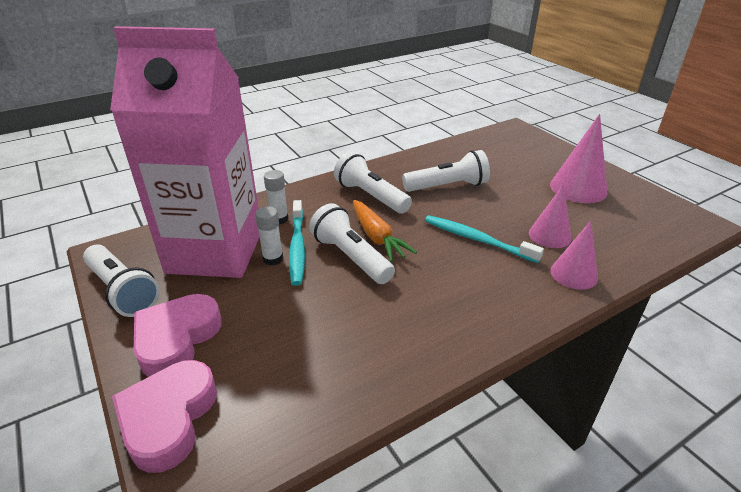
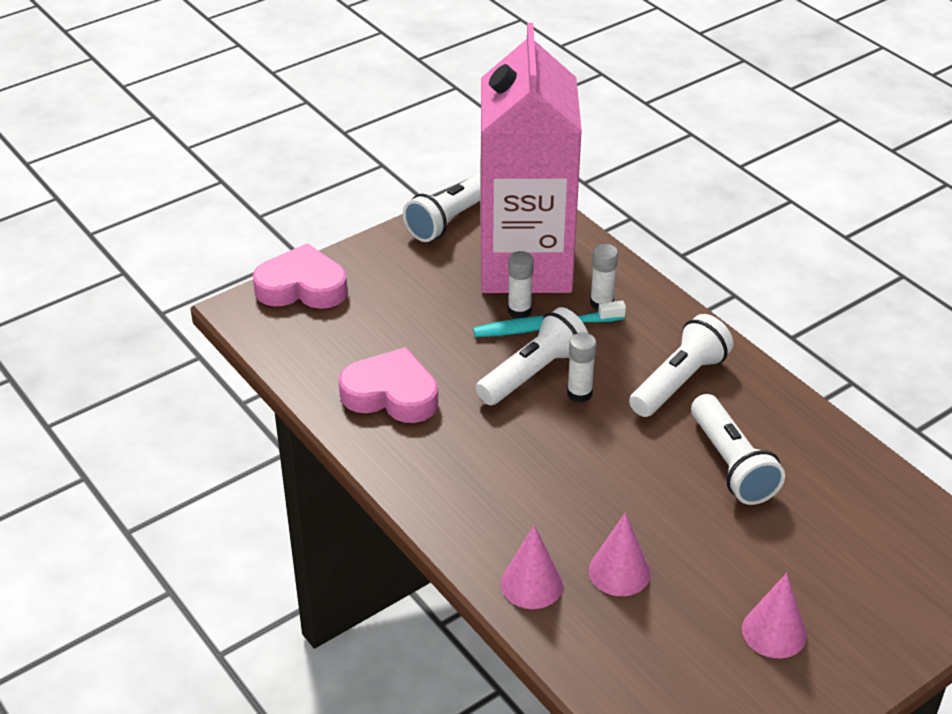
camera: 85 degrees right, 5 degrees up
(176, 339) = (389, 269): pink heart -> pink heart (391, 394)
(377, 237) = (579, 393): orange carrot -> white glue stick
(477, 239) = (593, 491): turquoise toothbrush -> none
(578, 188) = (774, 632): pink cone -> pink cone, size x0.66

